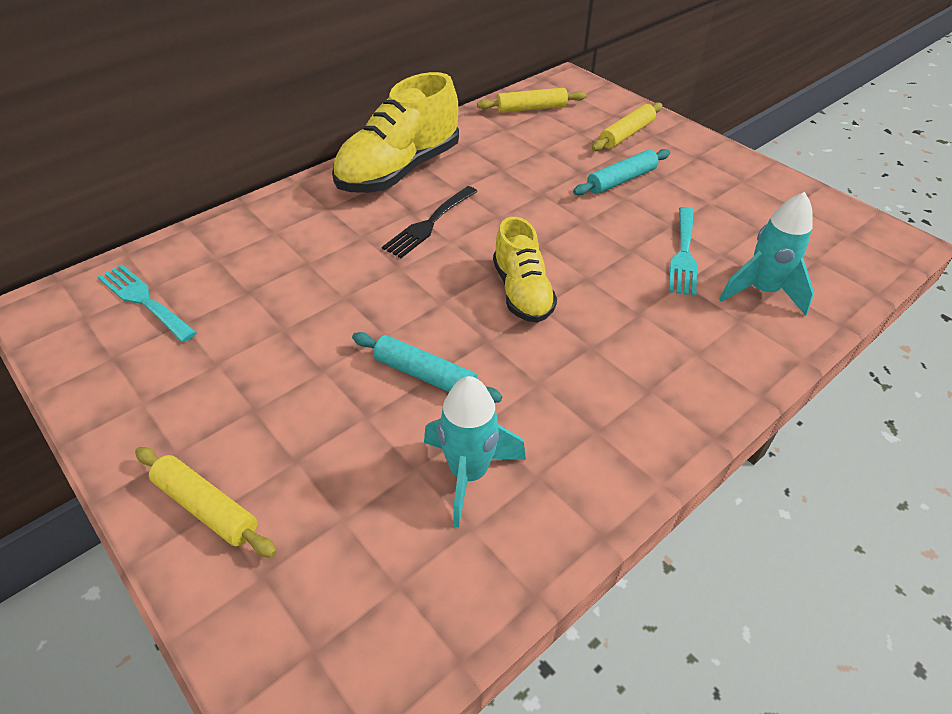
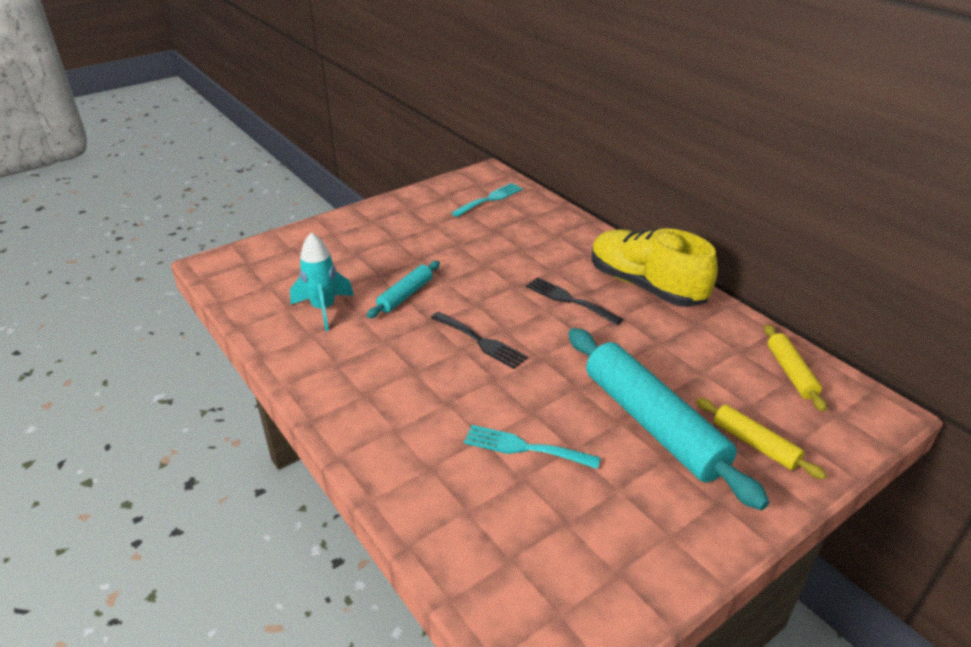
camera: 95 degrees right, 10 degrees down
(206, 507) = (335, 231): yellow rolling pin -> none
(522, 292) = (481, 341): yellow shoe -> black fork
(621, 180) = (652, 424): turquoise rolling pin -> turquoise rolling pin, size x2.03
(762, 291) = (464, 494): turquoise rocket -> none

